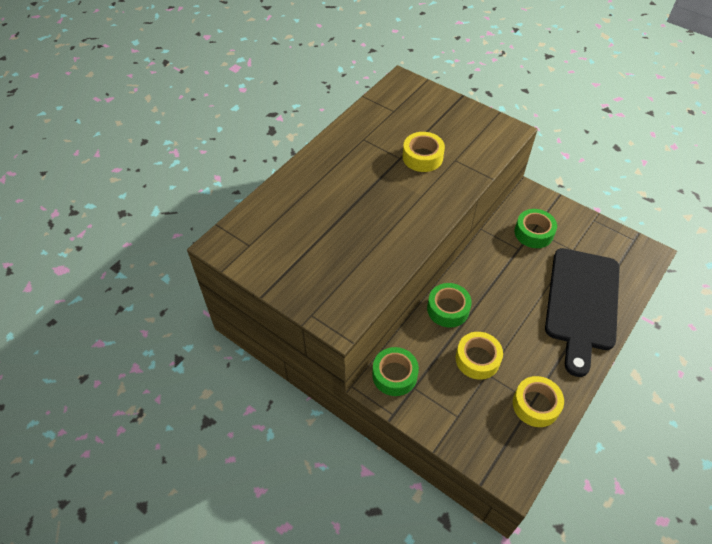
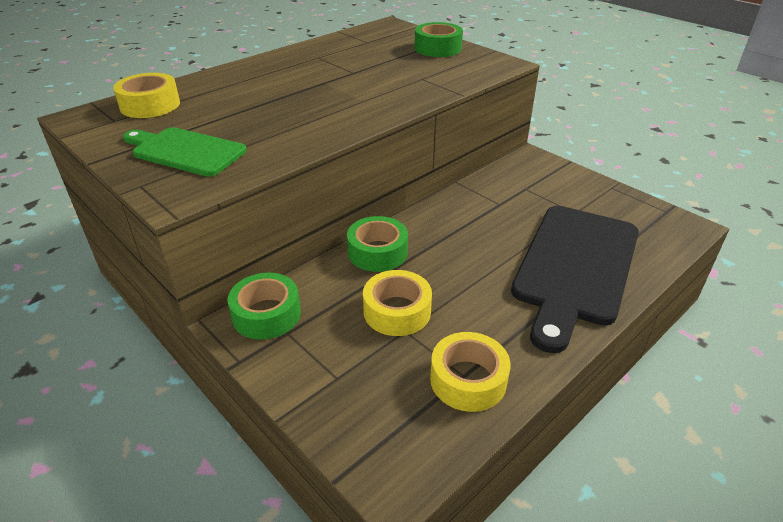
camera: 10 degrees right, 15 degrees down
(322, 274) = (185, 151): none -> green cutting board
(422, 157) = (381, 73): yellow tape -> yellow tape (150, 105)
(533, 233) = (524, 191): green tape -> green tape (438, 48)

